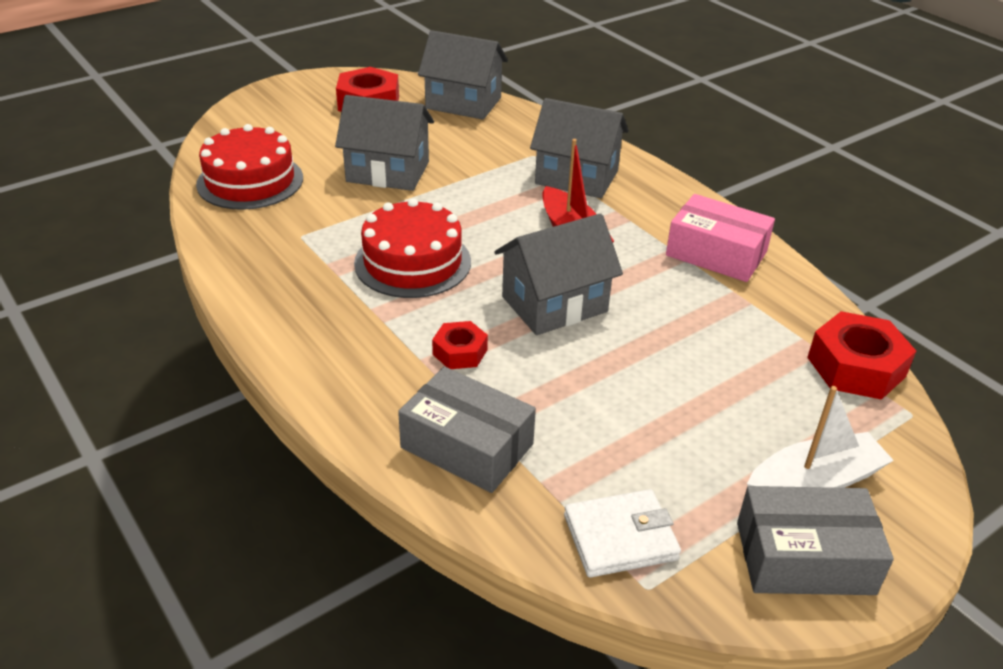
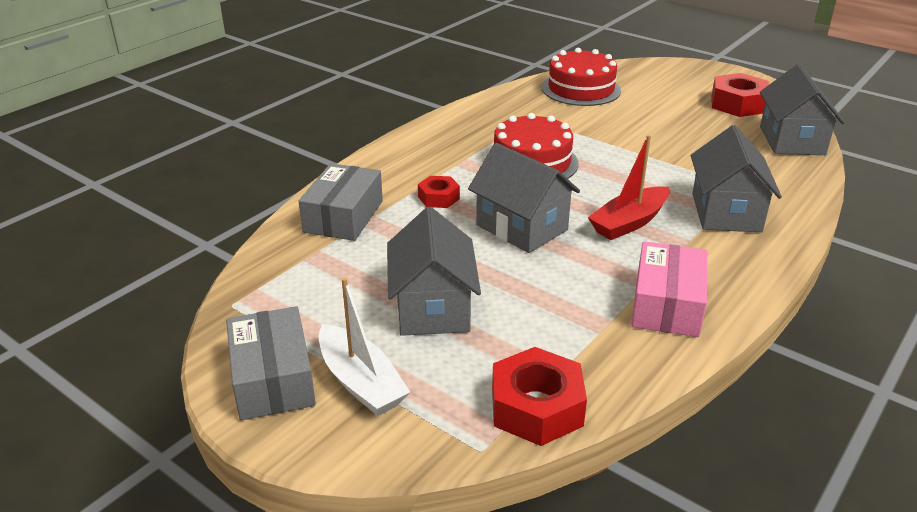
camera: 75 degrees right, 5 degrees down
(388, 172) = (643, 131): grey house -> grey house (433, 308)
(620, 537) = (275, 288): white wallet -> none

